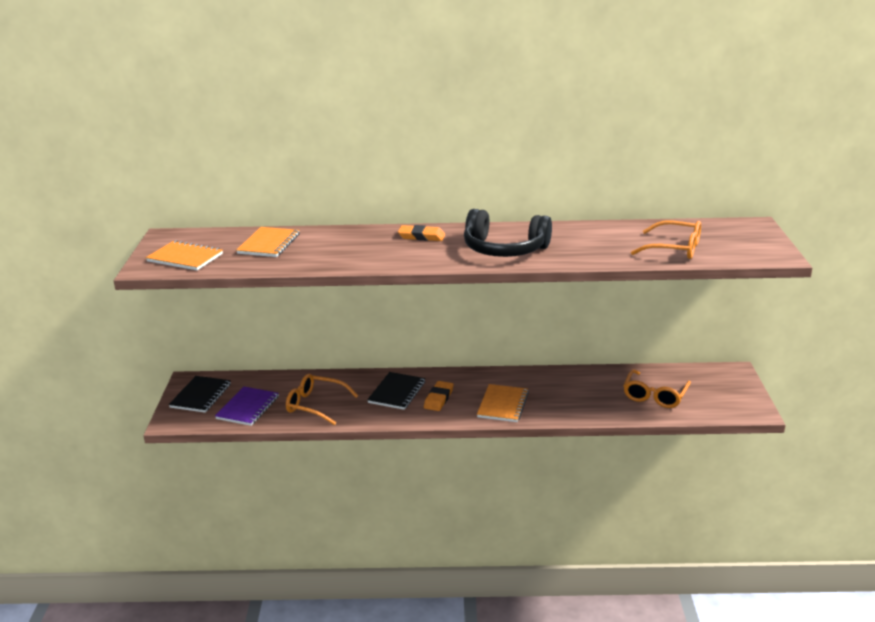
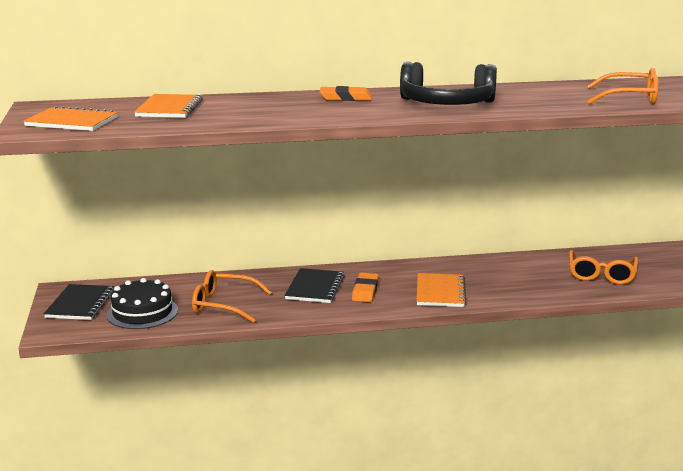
camera: 10 degrees left, 5 degrees down
(248, 408) = (142, 312): purple notebook -> black cake

